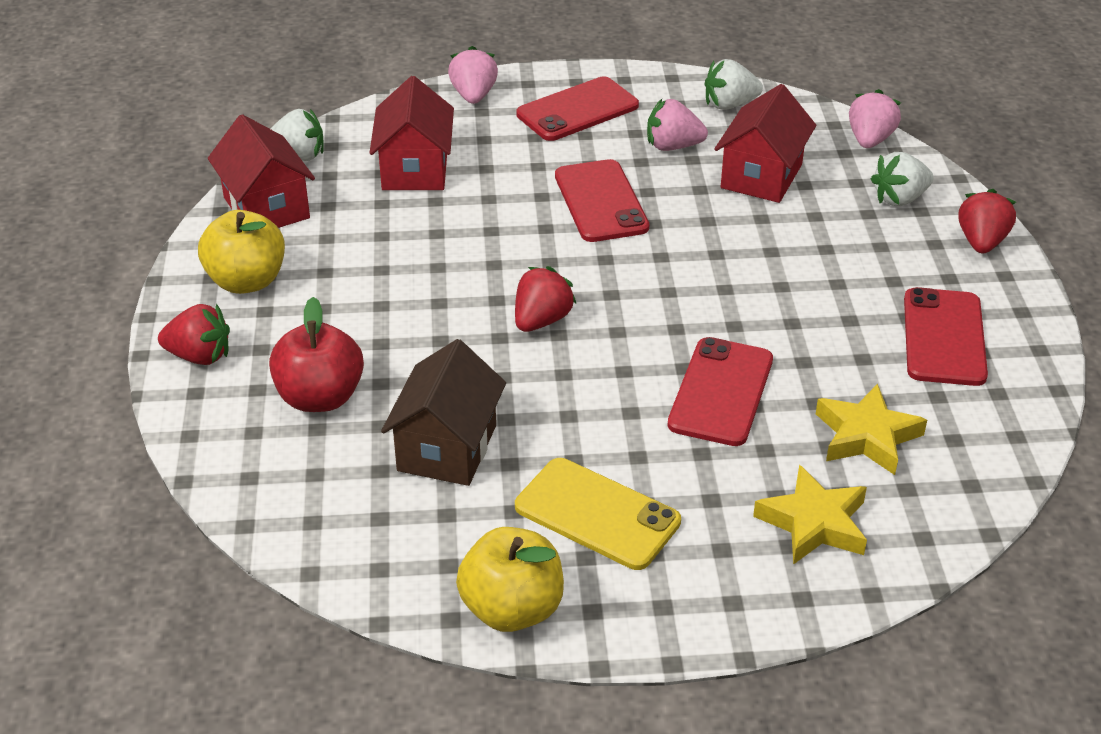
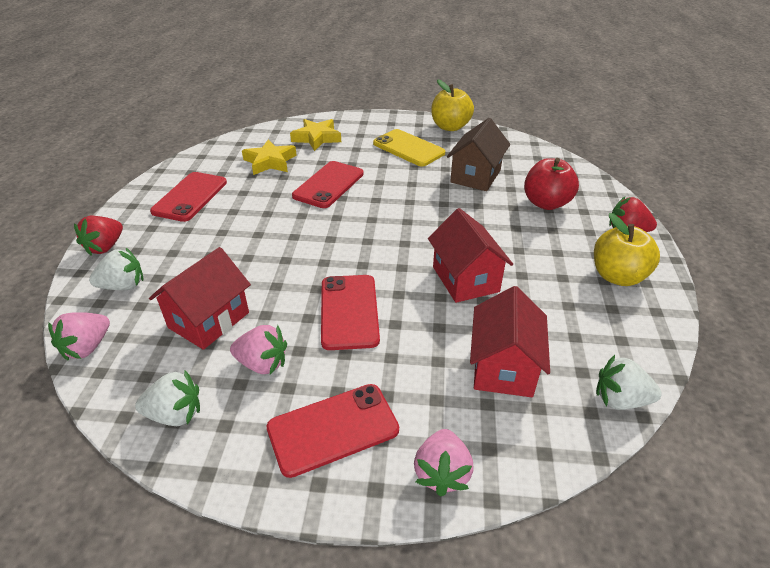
camera: 170 degrees left, 0 degrees up
(266, 208) = (628, 340): red house -> red house (465, 279)
(541, 320) = (416, 229): red strawberry -> none

